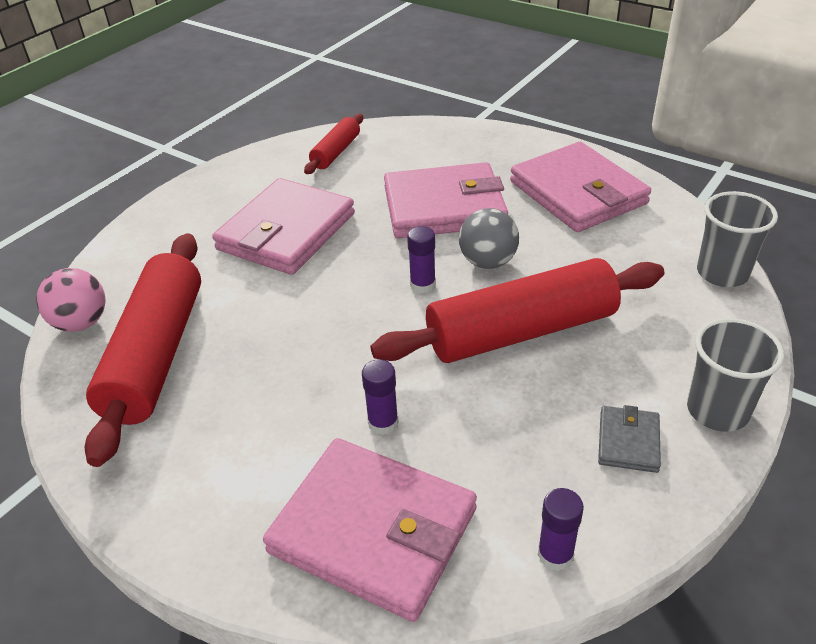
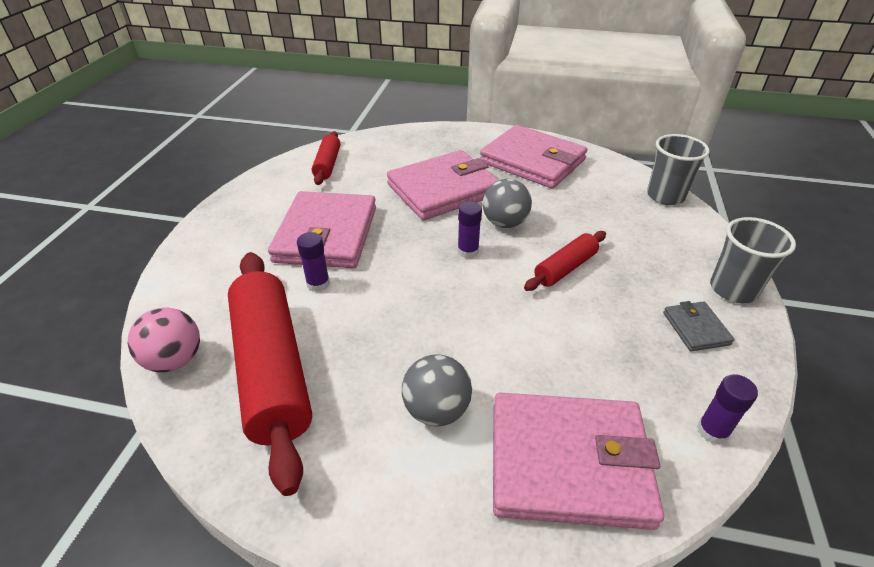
camera: 25 degrees left, 0 degrees up
(279, 439) = (436, 410): none -> grey ball
(383, 423) = (513, 369): purple glue stick -> purple glue stick (318, 284)
(521, 331) = (565, 268): red rolling pin -> red rolling pin, size x0.50

